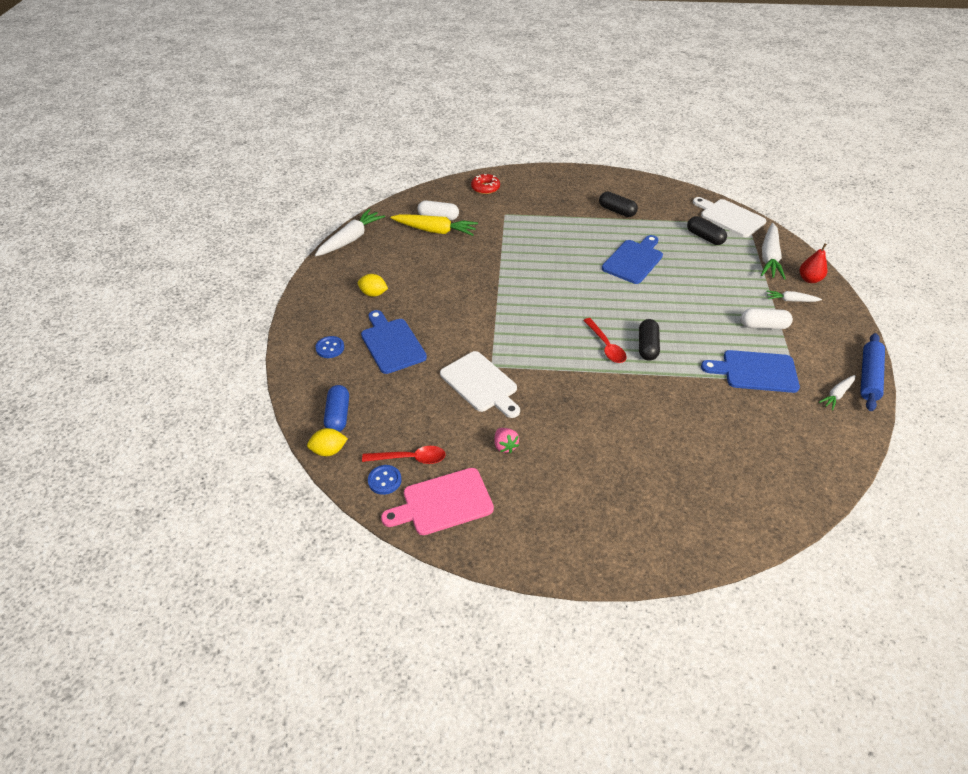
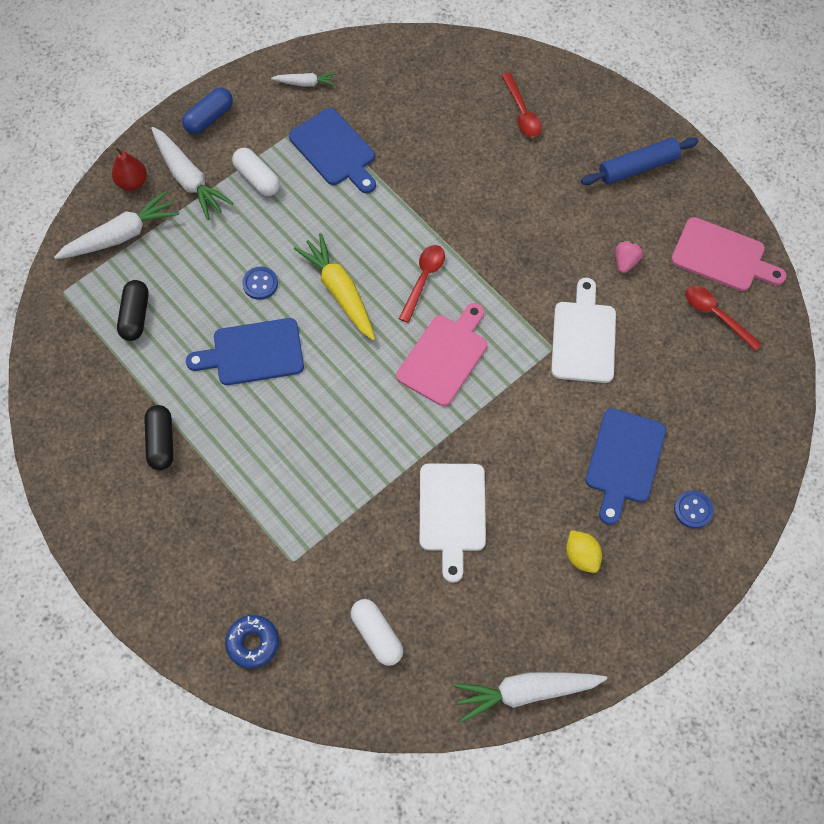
camera: 135 degrees left, 20 degrees up
(329, 450) = (782, 381): yellow lemon -> none
(338, 415) = (746, 413): blue capsule -> blue capsule (209, 118)
(384, 480) = (754, 313): blue button -> blue button (260, 284)
(435, 231) = (407, 609): yellow carrot -> yellow carrot (339, 291)
(485, 188) = (253, 643): red donut -> blue donut
(544, 321) = (444, 356): none -> pink cutting board
(647, 346) = (388, 247): black capsule -> none
(696, 492) = (522, 112): none -> red spoon
(730, 217) = (63, 317): white cutting board -> white cutting board (452, 512)
(791, 300) = (189, 179): white carrot -> white carrot, size x1.85
(868, 377) = (256, 73): blue rolling pin -> blue rolling pin (638, 167)

